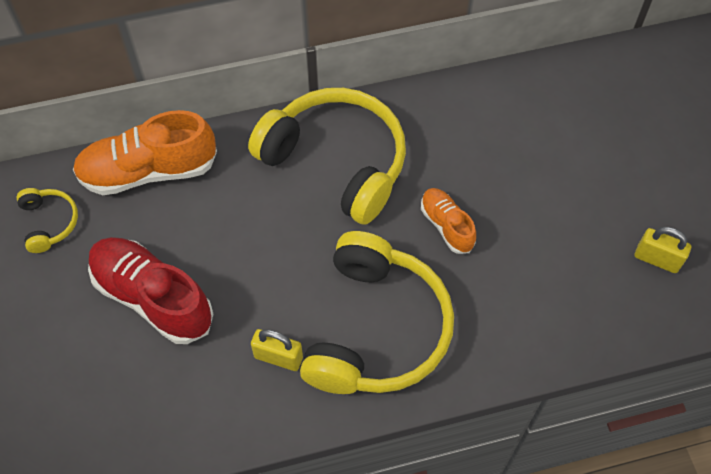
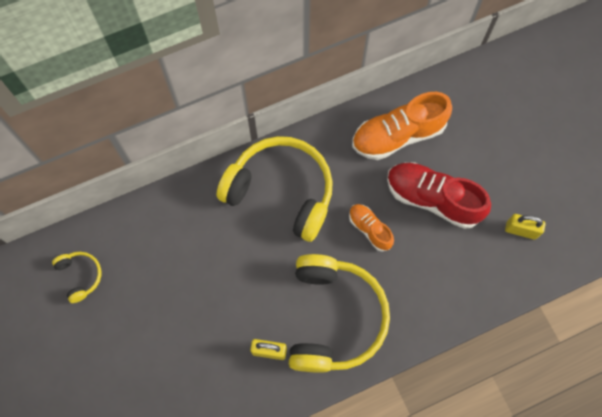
camera: 10 degrees left, 10 degrees up
(148, 171) = (144, 222): orange shoe -> orange shoe (398, 135)
(153, 297) = (170, 321): red shoe -> red shoe (432, 199)

